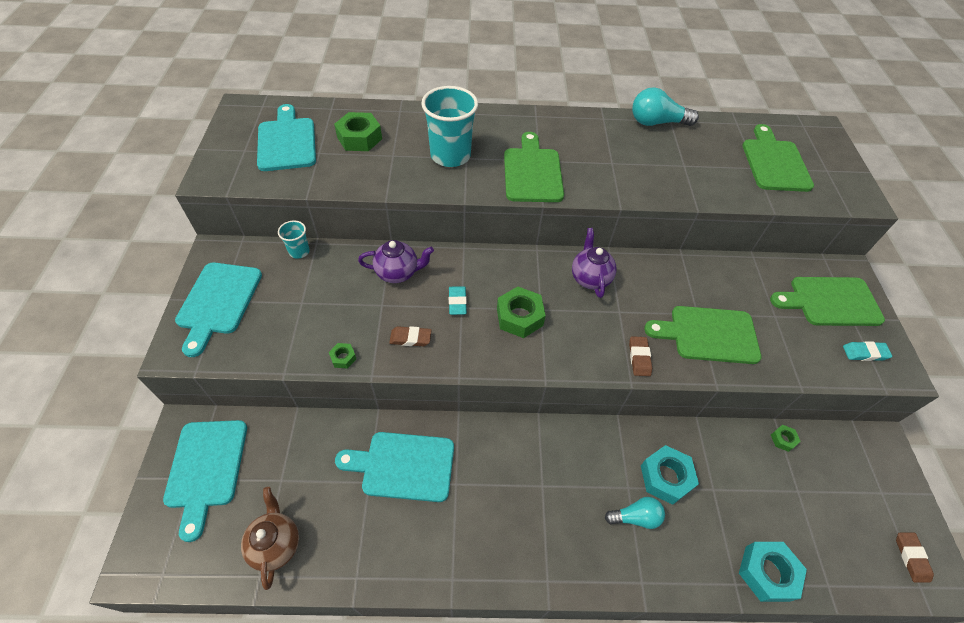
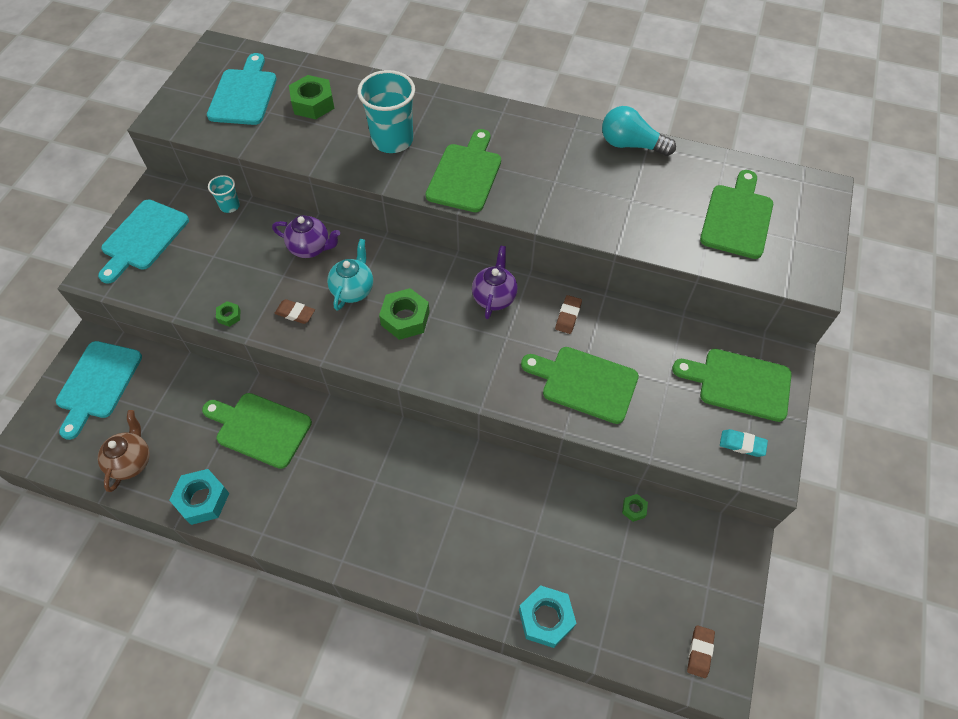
camera: 20 degrees right, 5 degrees up
(403, 466) = (260, 428): turquoise cutting board -> green cutting board
(457, 302) = (353, 290): turquoise eraser -> turquoise teapot
(635, 517) = (447, 534): turquoise light bulb -> none
(639, 358) = (501, 387): brown eraser -> brown eraser (568, 316)
(665, 477) = (495, 508): turquoise nut -> turquoise nut (202, 499)

